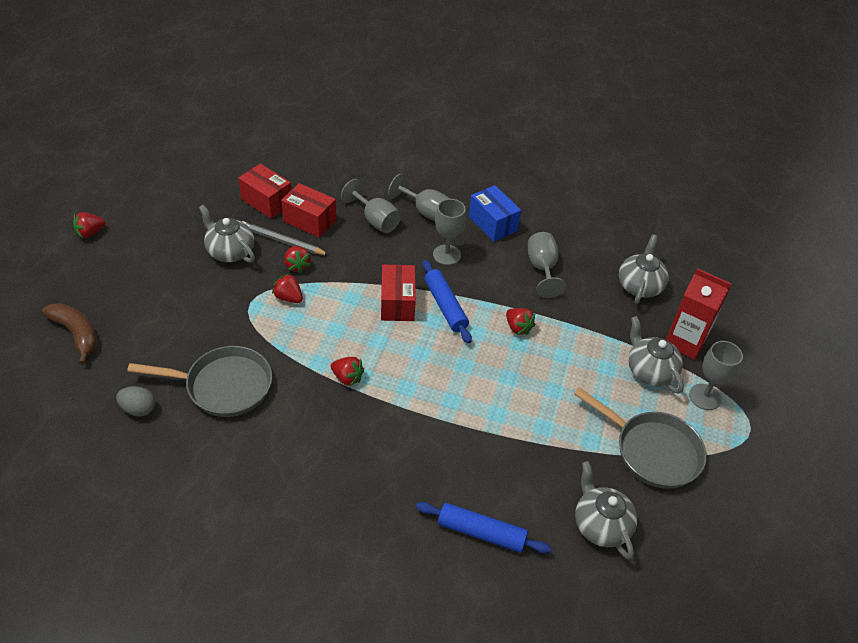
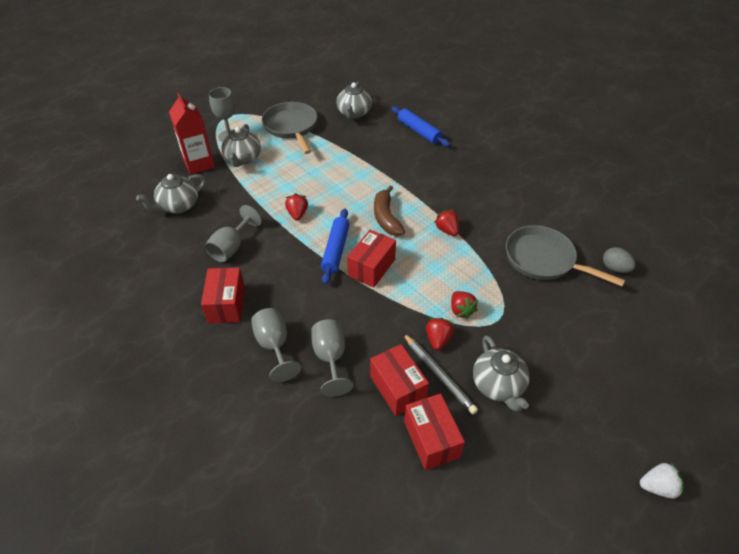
camera: 145 degrees left, 0 degrees up
(76, 334) = (669, 354): brown banana -> brown banana (386, 217)
(90, 233) = (657, 487): red strawberry -> white strawberry
(446, 255) = (296, 292): grey goblet -> none
(492, 223) = (226, 304): blue box -> red box

